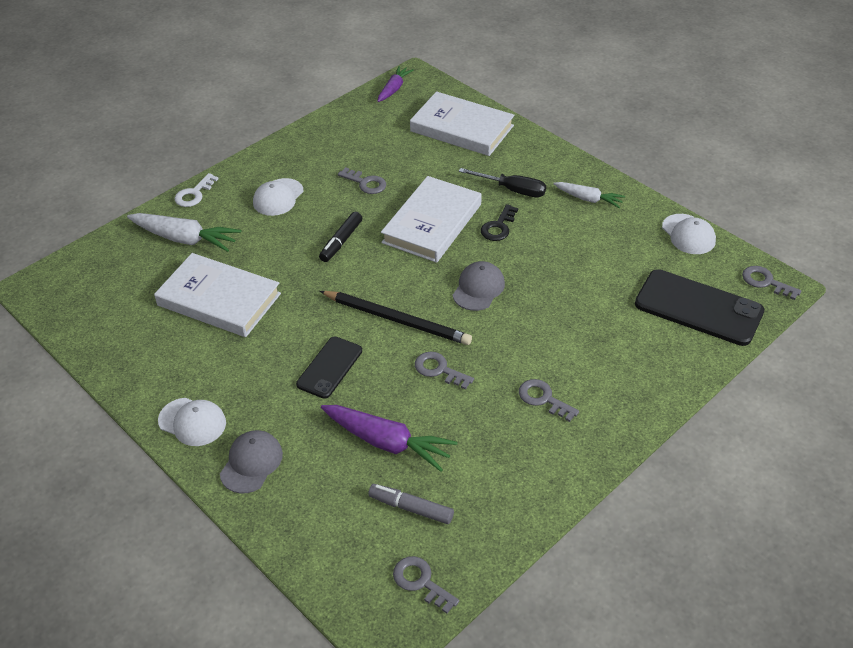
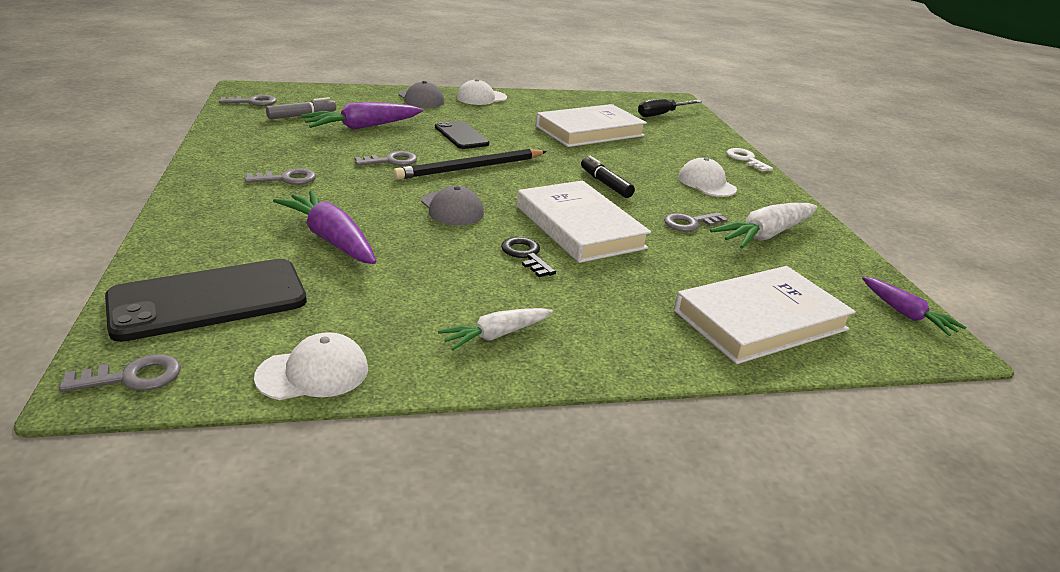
camera: 120 degrees right, 15 degrees down
(185, 239) = (681, 141): white carrot -> white carrot (765, 235)
(512, 190) = (582, 293): black screwdriver -> black screwdriver (662, 114)
(587, 311) = (331, 239): none -> purple carrot
(688, 234) = (313, 373): white cap -> white cap turned 150 degrees clockwise

